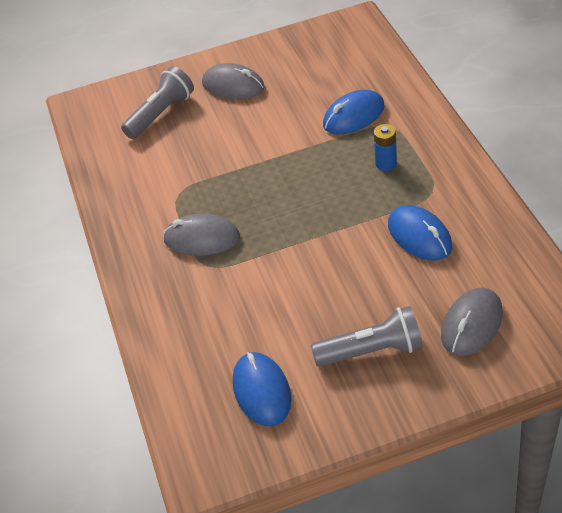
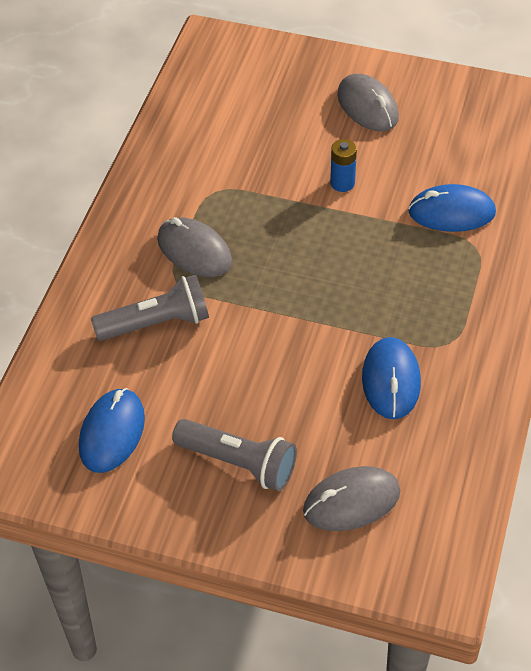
camera: 30 degrees right, 5 degrees up
(161, 114) = (274, 96): grey flashlight -> grey flashlight (157, 323)
(386, 163) = (433, 284): blue battery -> blue battery (342, 183)

